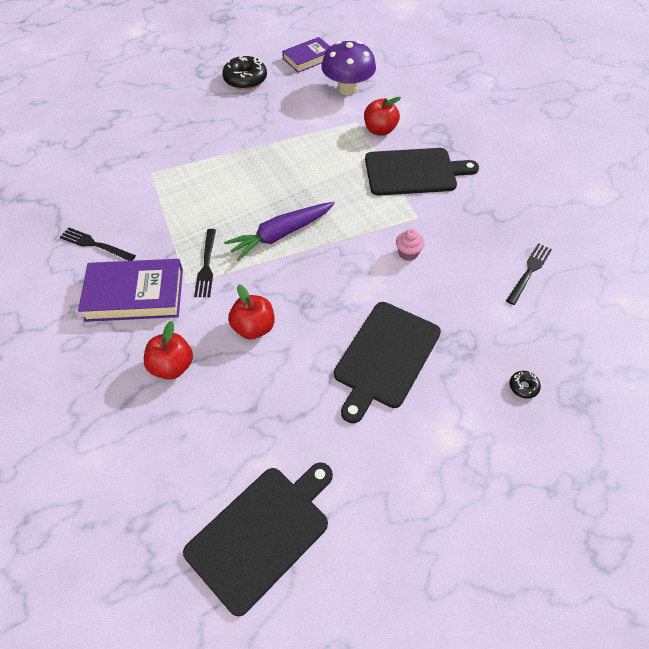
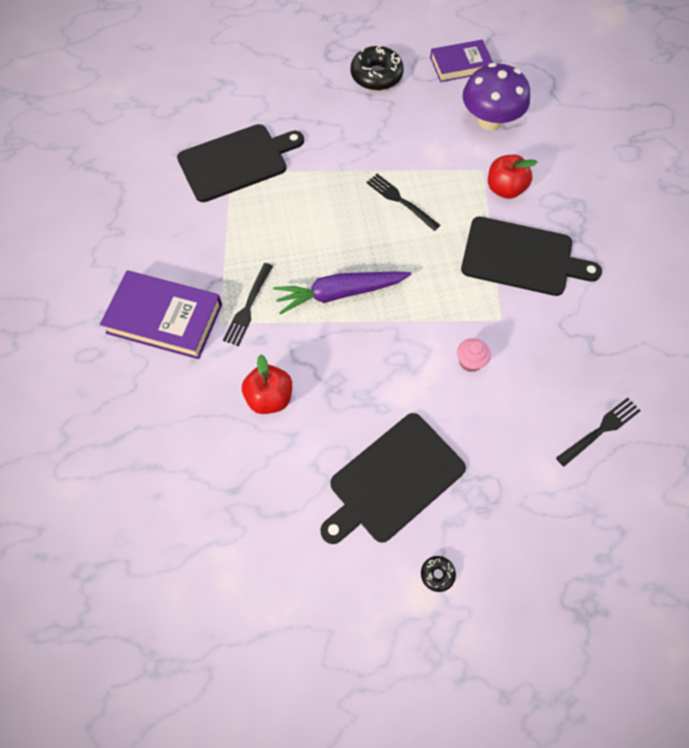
camera: 20 degrees right, 10 degrees up
(94, 244) = (145, 245): black fork -> black fork (400, 200)
(172, 366) = (173, 414): red apple -> none
(261, 533) = (194, 627): black cutting board -> black cutting board (236, 162)
(523, 387) = (529, 568): black donut -> black donut (437, 574)

